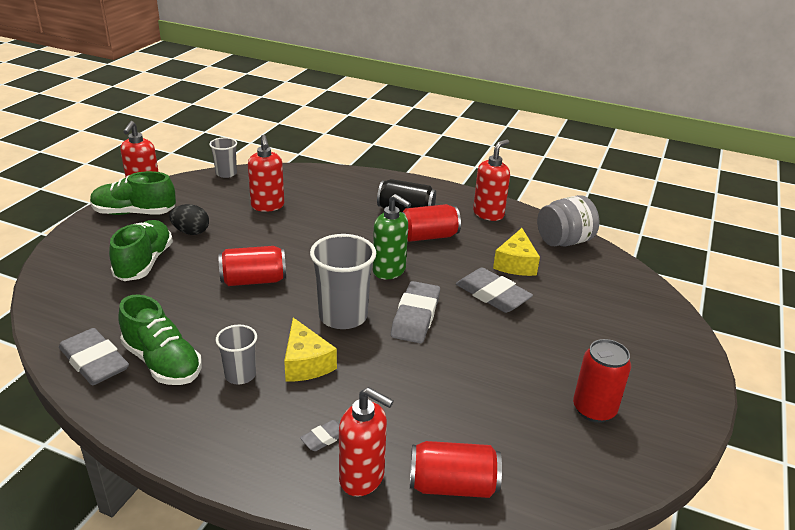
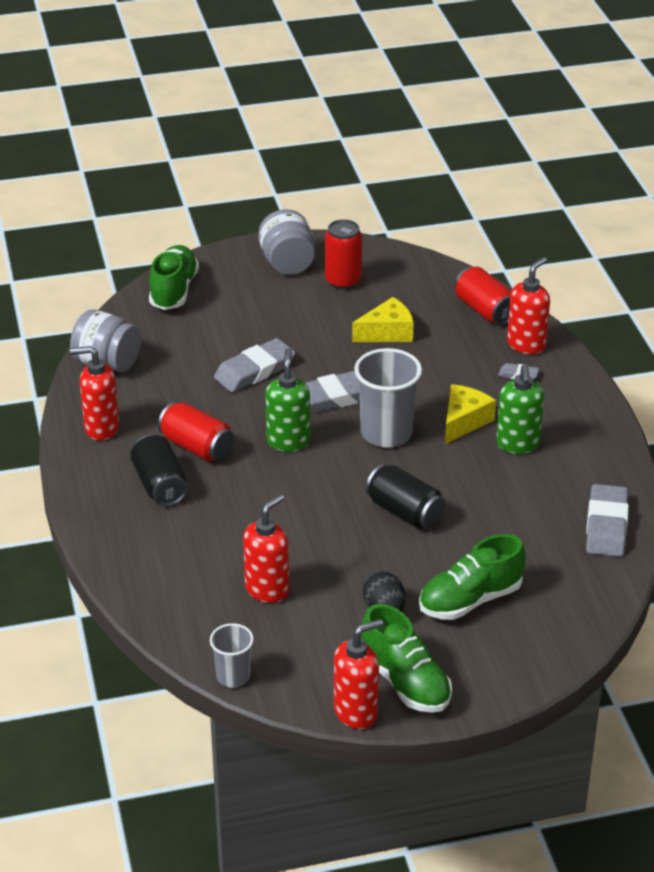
camera: 125 degrees left, 5 degrees up
(162, 362) = (559, 490): green shoe -> green shoe (174, 291)
(240, 375) = (517, 444): grey cup -> green soap dispenser
(253, 280) = (404, 512): red can -> black can
(362, 478) = (526, 344): red soap dispenser -> red soap dispenser turned 45 degrees clockwise
(492, 295) = (254, 370): grey eraser -> grey eraser turned 45 degrees clockwise
(516, 263) = (185, 376): yellow cheese -> yellow cheese (387, 332)
(654, 389) = (287, 263): none -> grey jar

